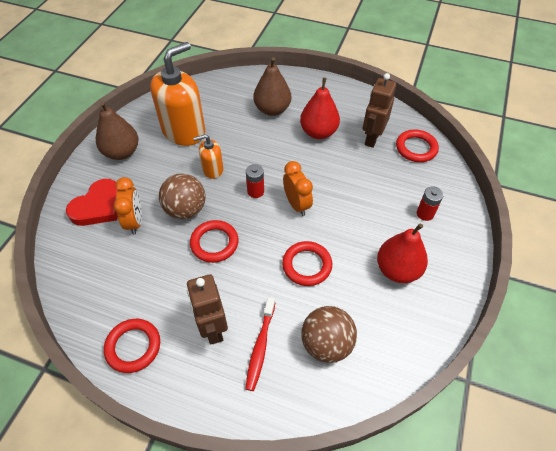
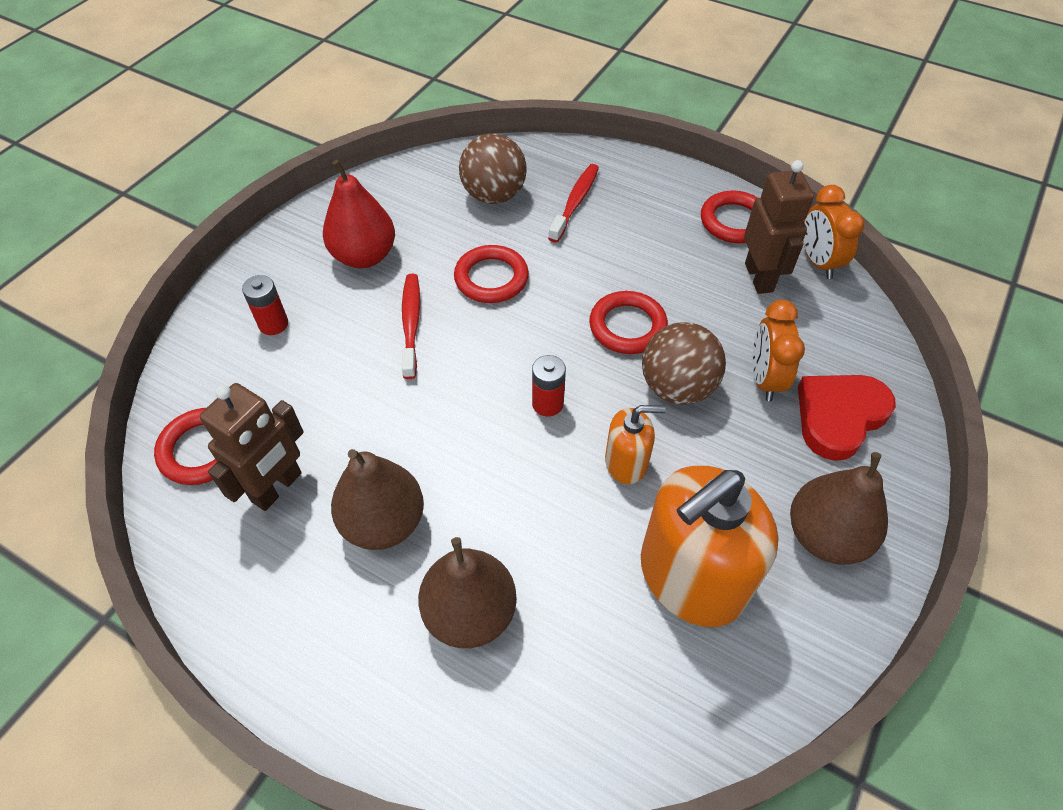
camera: 170 degrees left, 0 degrees up
(213, 328) = (633, 226): brown robot -> brown robot (759, 277)
(296, 204) = (479, 369): orange clock -> orange clock (818, 262)
(318, 132) = (383, 522): red pear -> brown pear
(345, 225) = (411, 324): none -> red toothbrush

